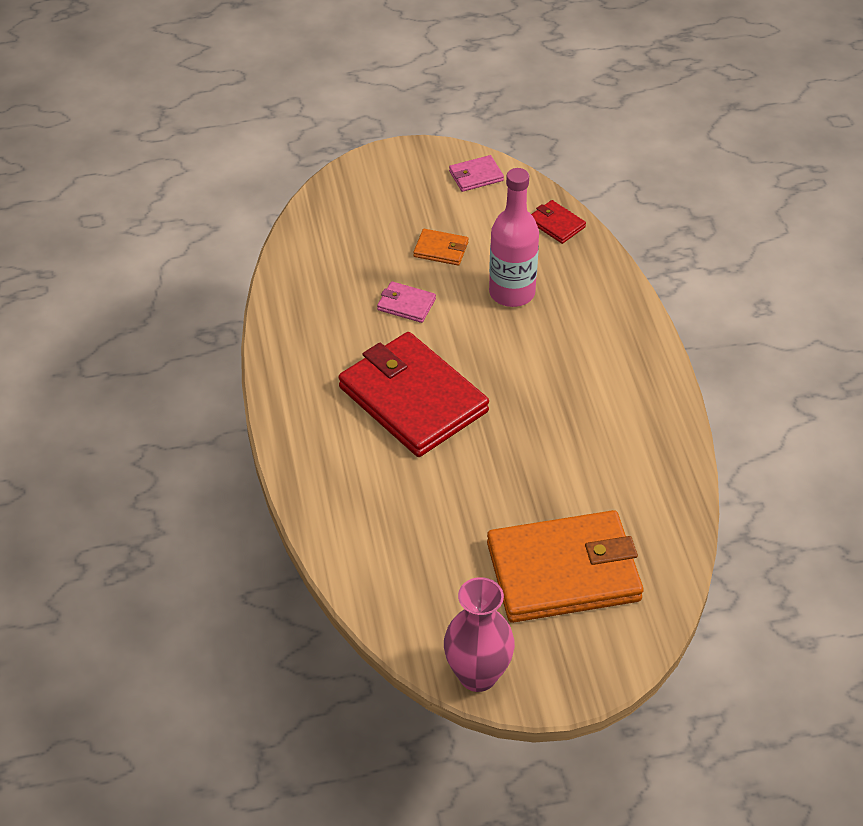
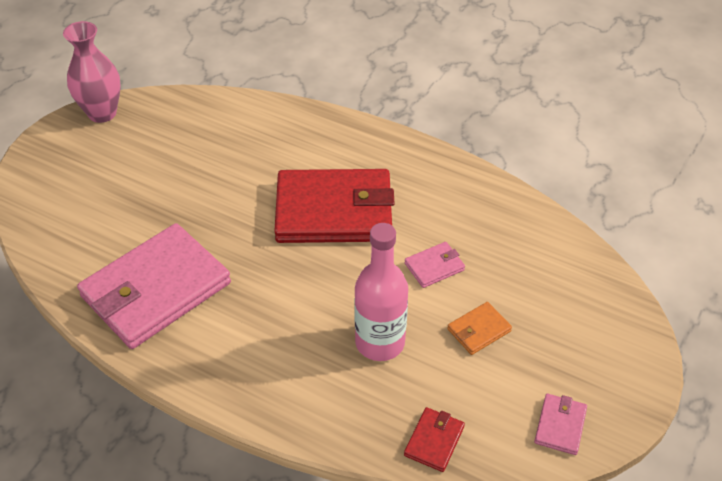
camera: 130 degrees right, 0 degrees up
(556, 224) = (434, 441): red wallet -> red wallet turned 60 degrees counterclockwise
(564, 571) = (110, 192): orange wallet -> none
(618, 452) = (156, 290): none -> pink wallet

